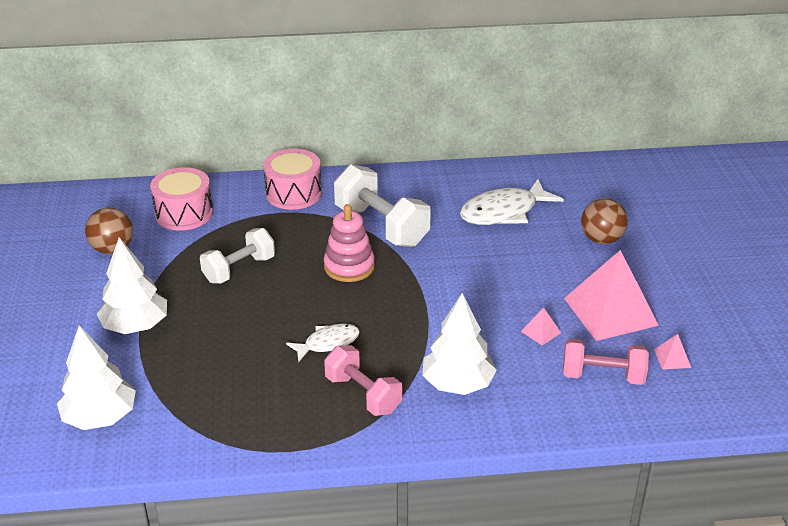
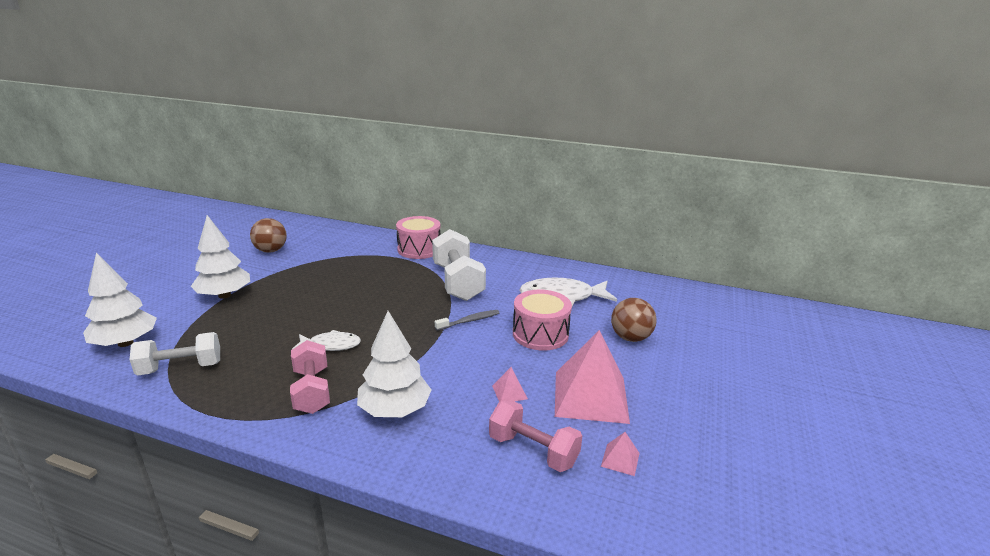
camera: 25 degrees right, 10 degrees down
(184, 213) = (337, 243): pink drum -> pink drum (540, 334)
(239, 269) = (330, 282): white dumbbell -> white dumbbell (181, 368)
(349, 267) = (406, 300): pink stacking toy -> none
(438, 270) = (469, 321): none -> grey toothbrush

